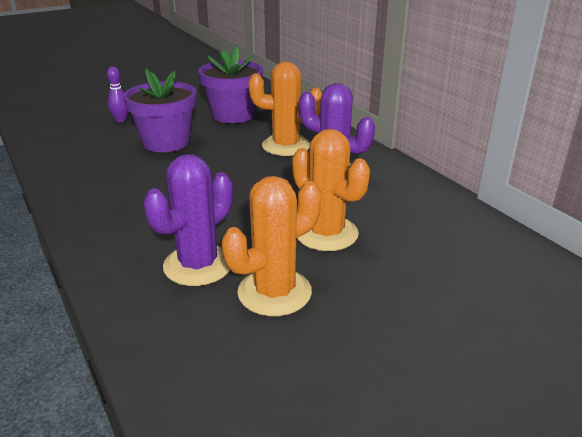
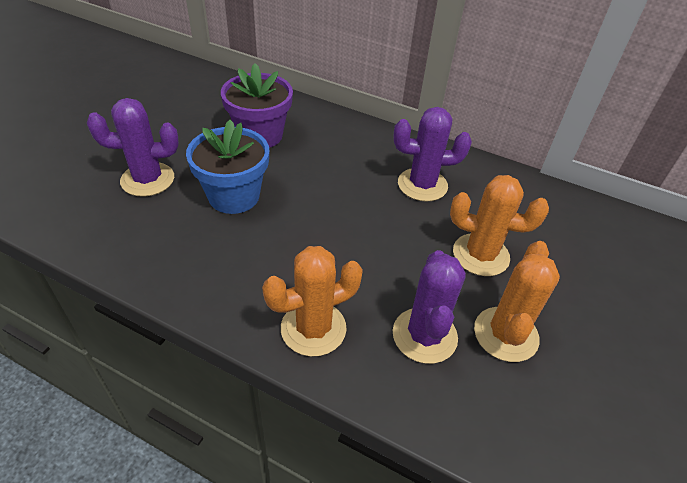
camera: 35 degrees left, 15 degrees up
(121, 120) = (147, 179): purple bowling pin -> purple cactus
(166, 142) = (234, 196): purple flower pot -> blue flower pot
(286, 146) = (350, 162): orange cactus -> orange cactus (313, 328)

